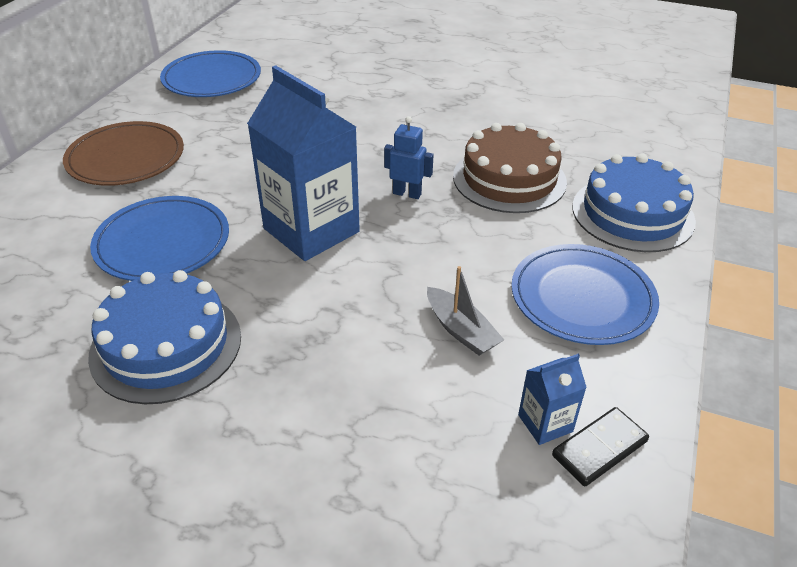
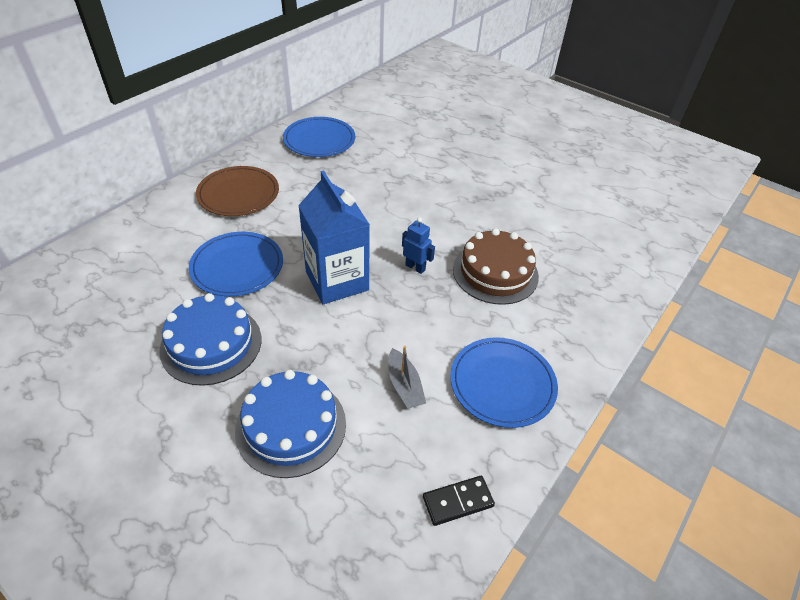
camera: 15 degrees right, 5 degrees up
(545, 423) = (429, 472): blue carton -> none
(632, 213) = (575, 324): blue cake -> blue cake (291, 426)

